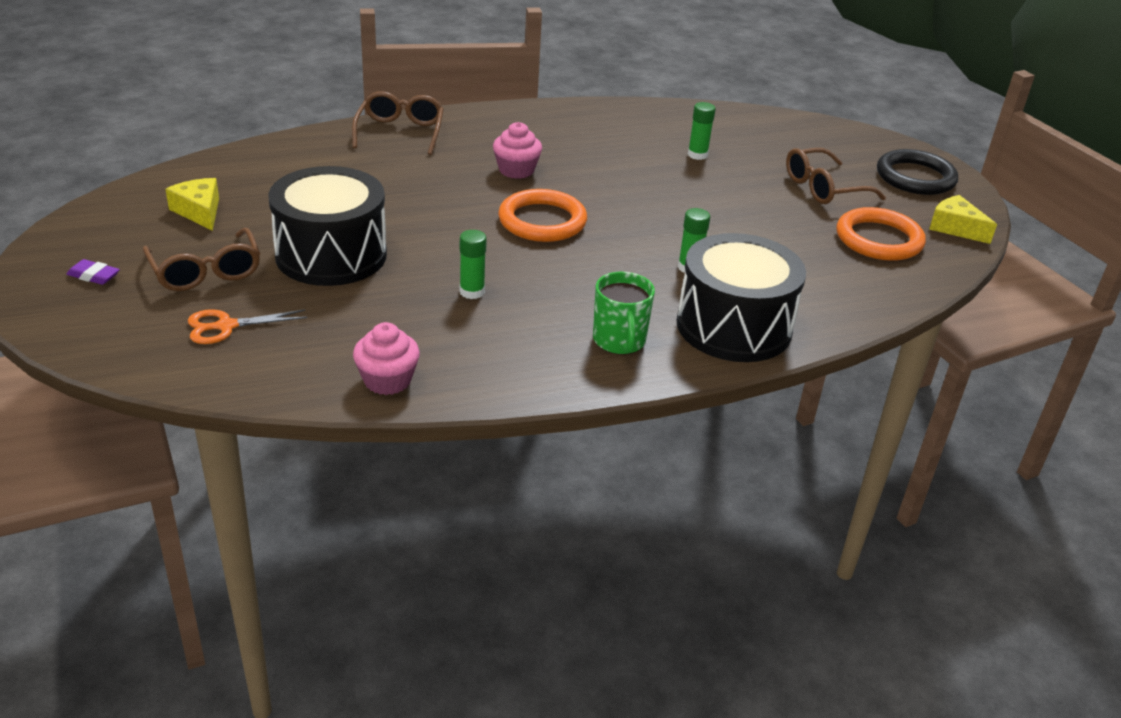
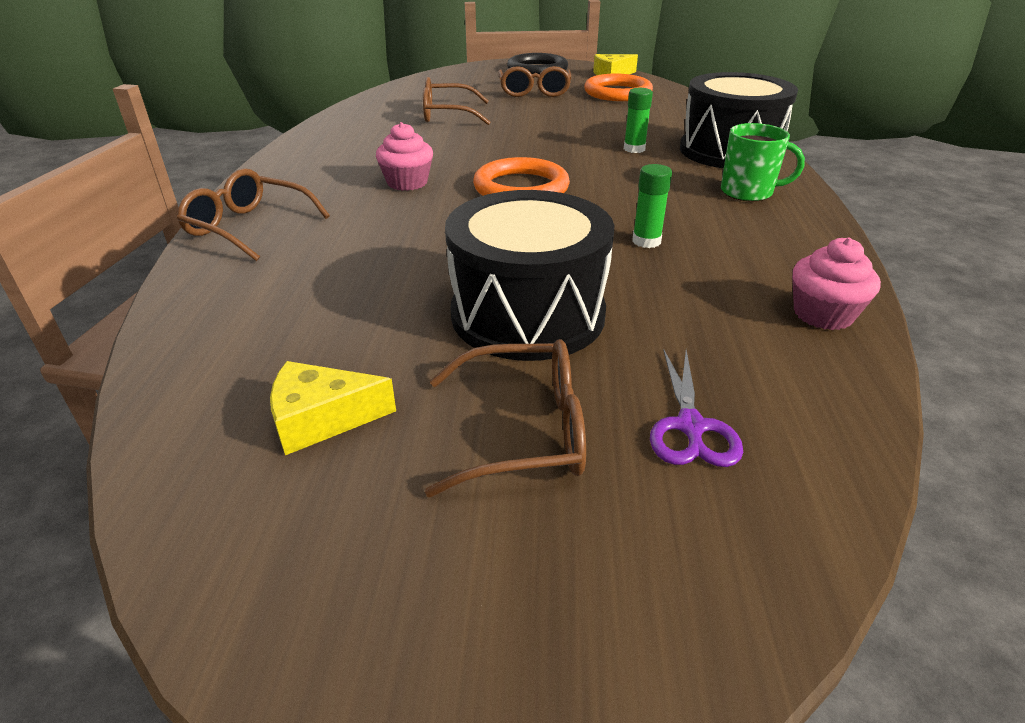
camera: 65 degrees left, 0 degrees up
(93, 276) = (476, 587): purple eraser -> none
(226, 326) = (690, 426): orange scissors -> purple scissors
(697, 155) = (447, 115): green glue stick -> brown glasses

